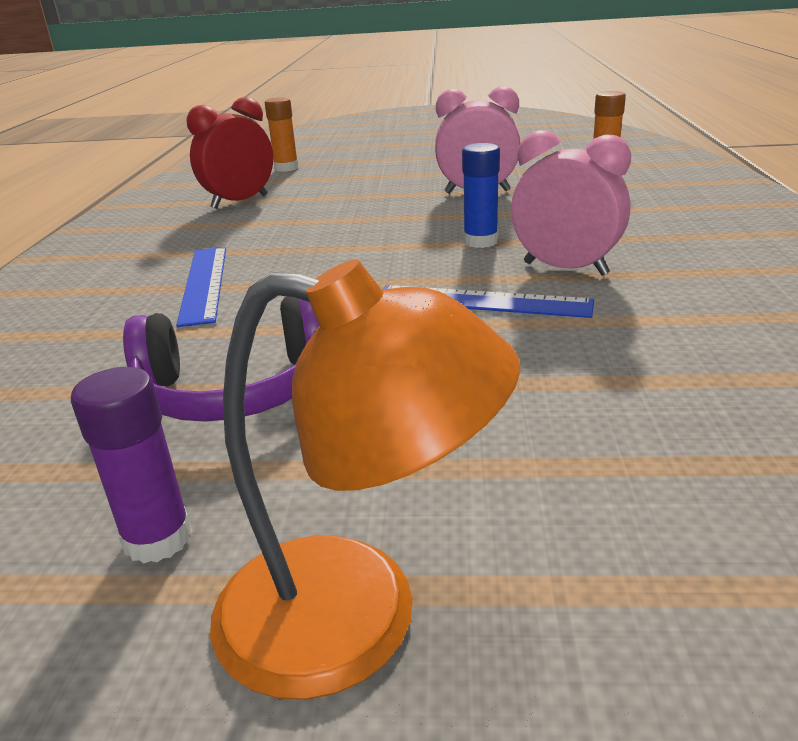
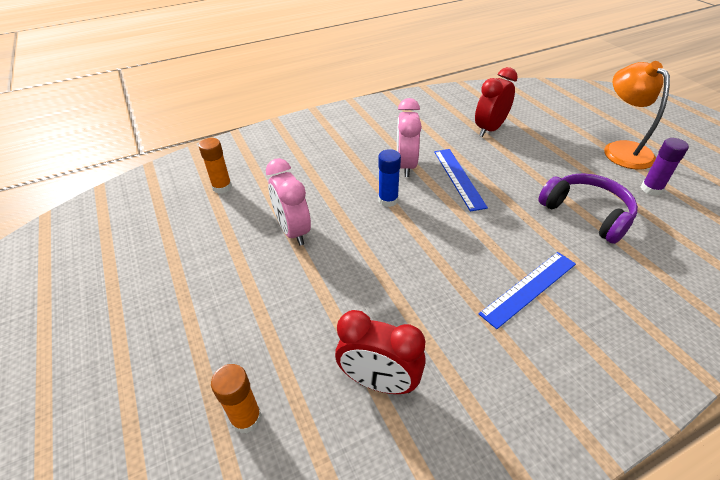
camera: 120 degrees left, 15 degrees up
(659, 396) = (489, 129): none -> red clock

